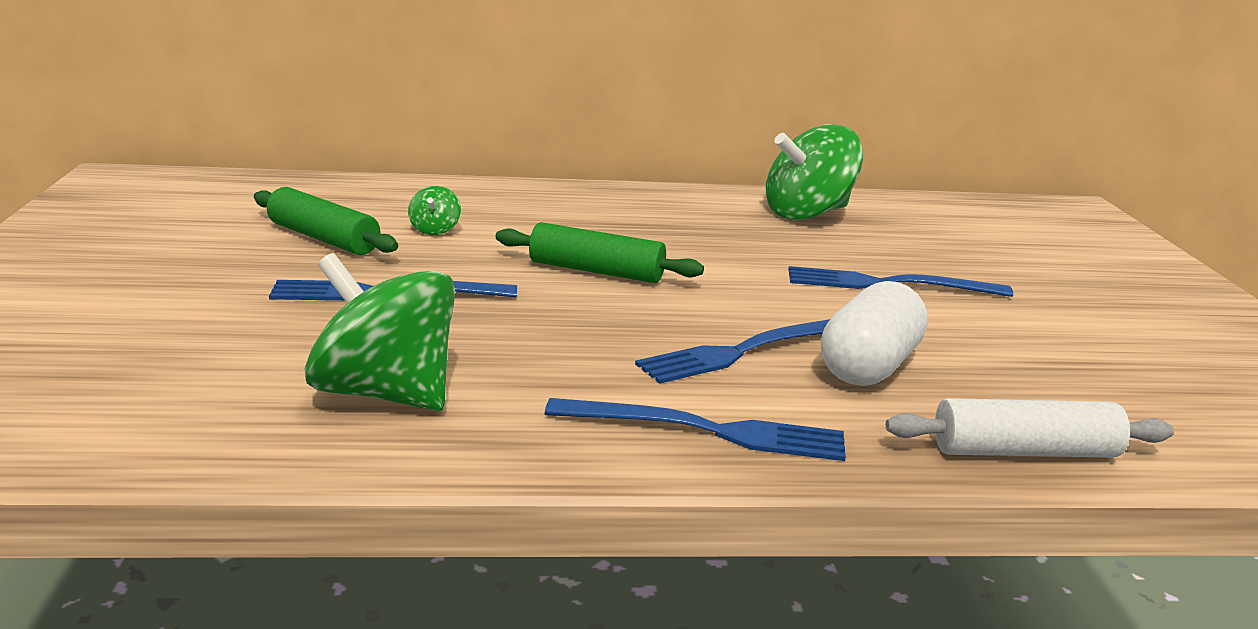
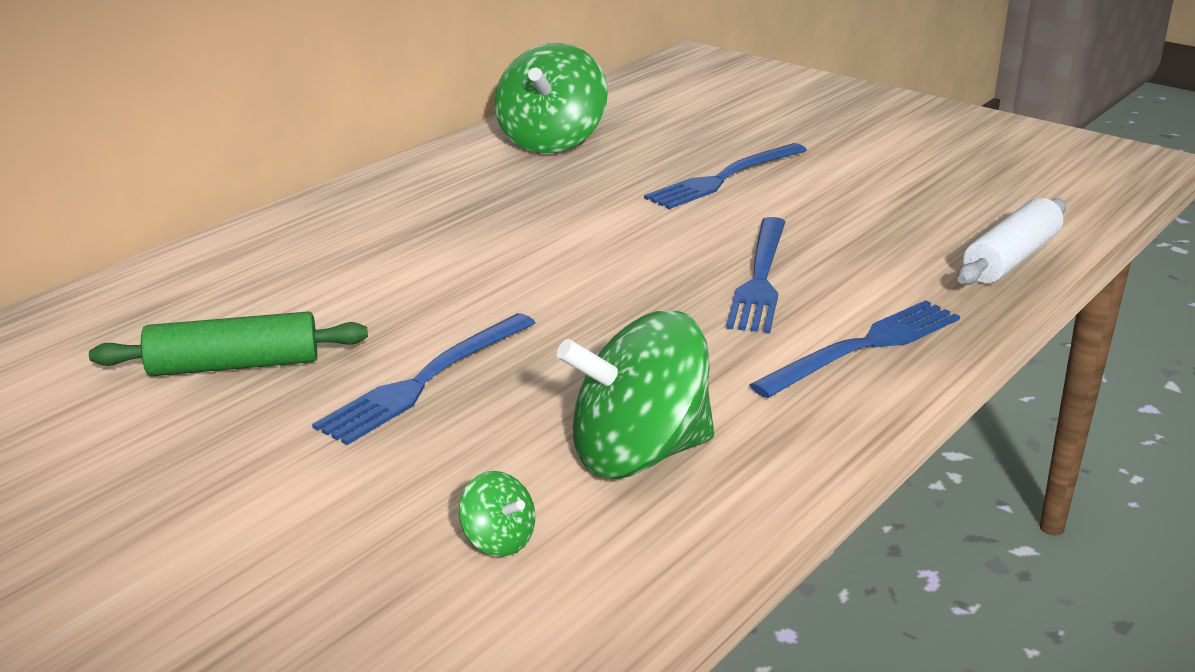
camera: 45 degrees left, 5 degrees up
(434, 230) = (311, 303): green spinning top -> green spinning top (498, 540)
(596, 271) = (529, 270): green rolling pin -> none
(869, 367) = (842, 248): white capsule -> none

